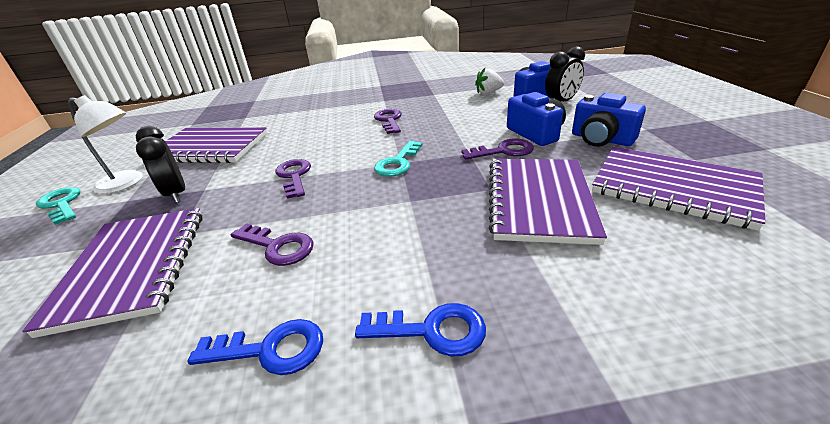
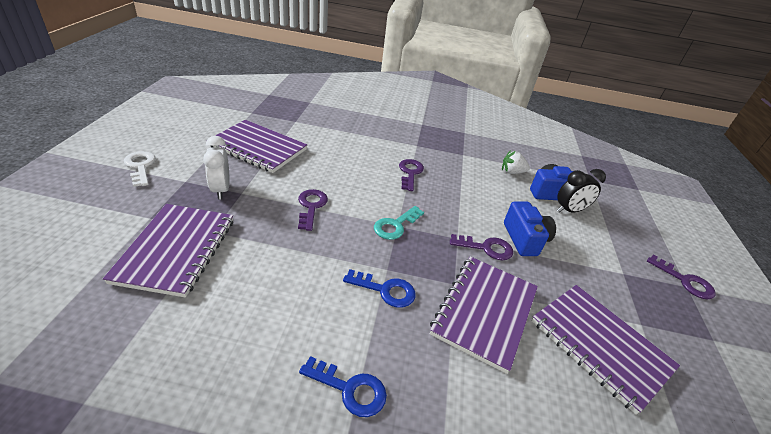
camera: 10 degrees right, 5 degrees up
(61, 204) = (140, 166): turquoise key -> white key
(127, 183) = (189, 163): white lamp -> none
(176, 194) = (221, 190): black clock -> white clock
(271, 349) = (244, 357): blue key -> blue key (386, 290)
(278, 246) = (276, 273): purple key -> purple key (685, 281)
(601, 139) = (576, 269): blue camera -> none

